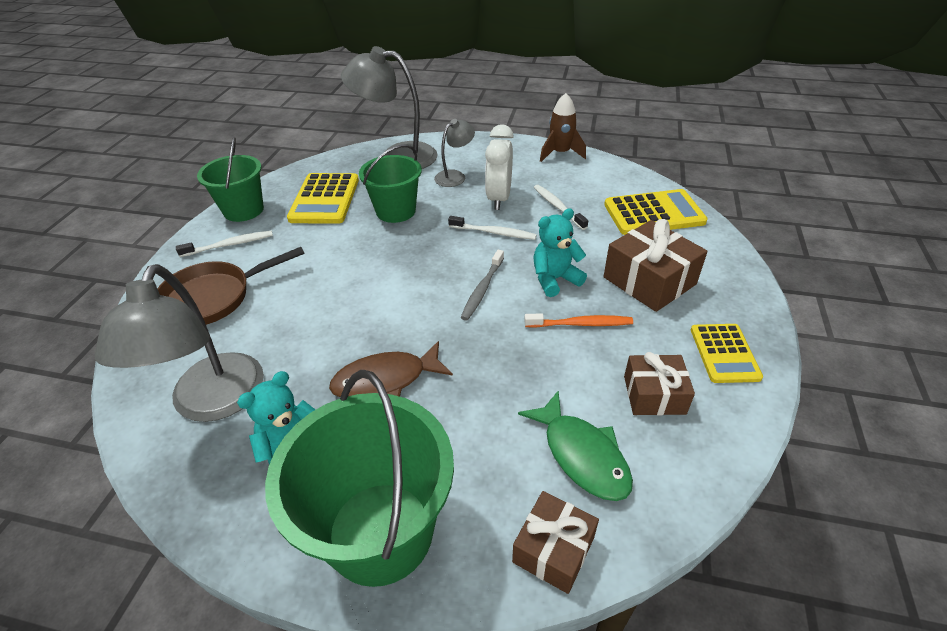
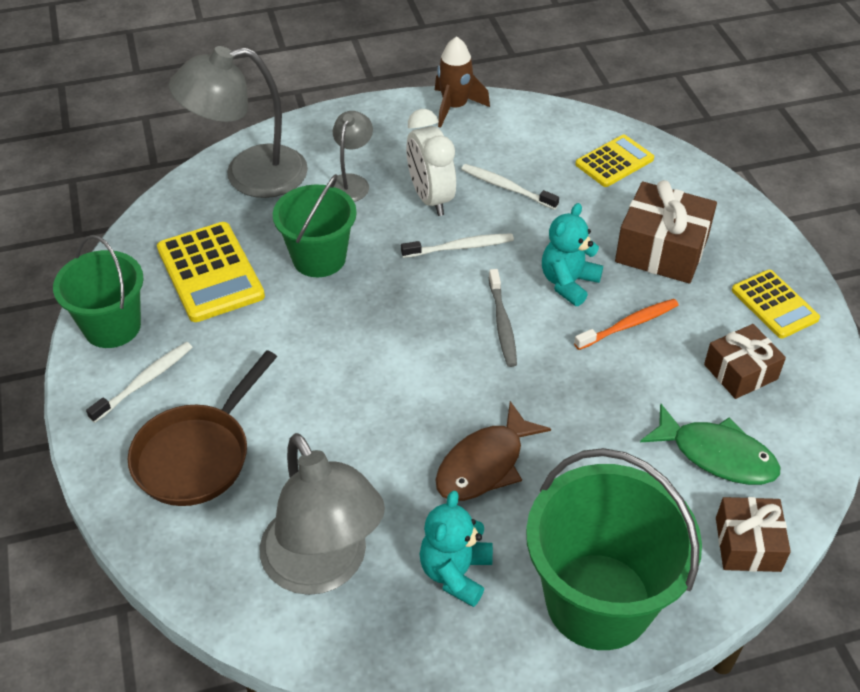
camera: 30 degrees left, 5 degrees up
(654, 213) = (614, 162): yellow calculator -> yellow calculator, size x0.65

